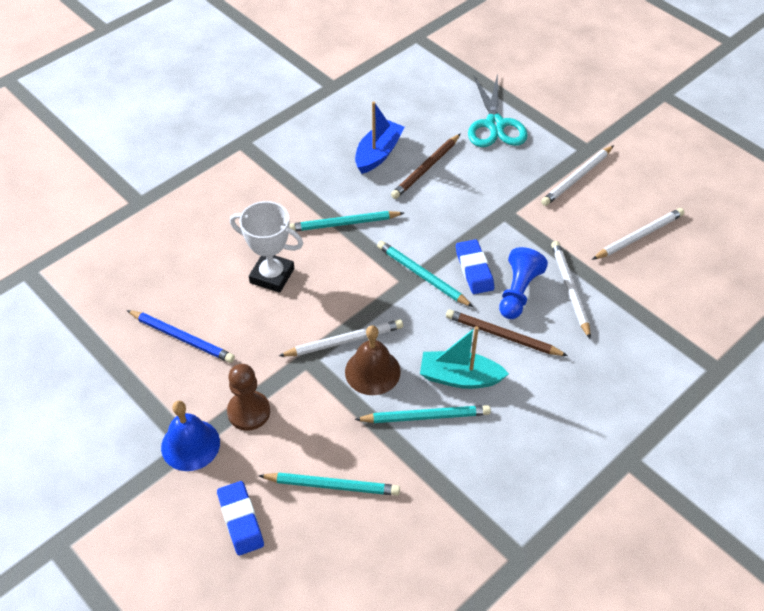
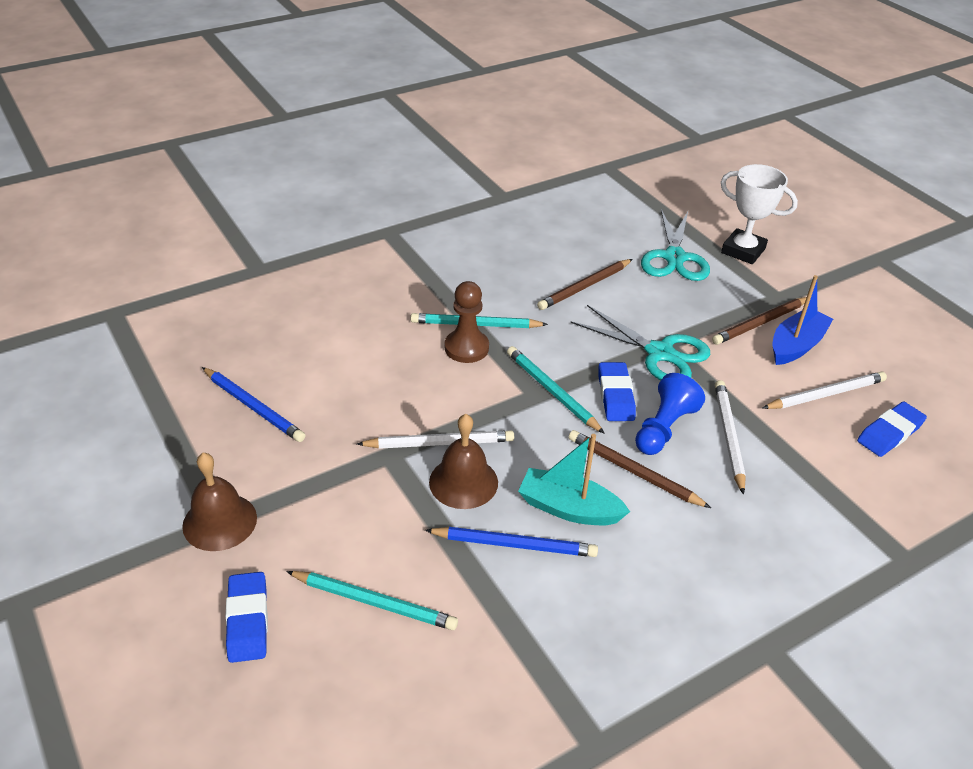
camera: 10 degrees right, 10 degrees down
(190, 444) = (219, 521): blue bell -> brown bell
(249, 412) = (301, 498): brown pawn -> brown pawn (466, 348)
(272, 276) = (377, 362): white trophy -> white trophy (743, 251)
(378, 153) = (534, 265): blue boat -> blue boat (796, 345)
(425, 416) = (514, 545): turquoise pencil -> blue pencil
(501, 222) = (659, 353): none -> turquoise scissors
(577, 177) = (760, 323): white pencil -> brown pencil
(692, 262) = (890, 433): none -> blue eraser

